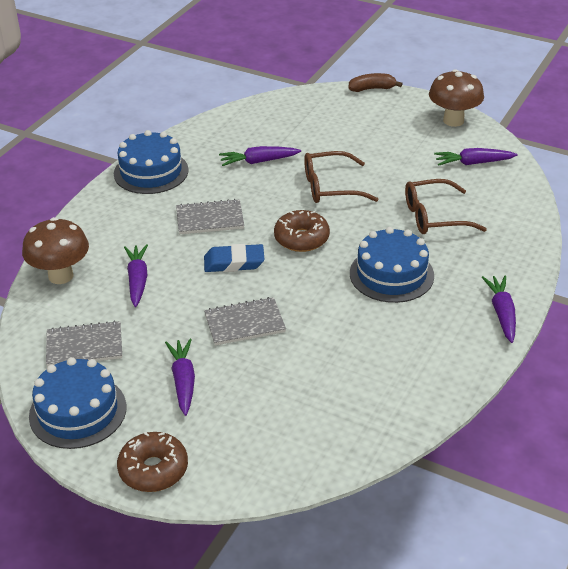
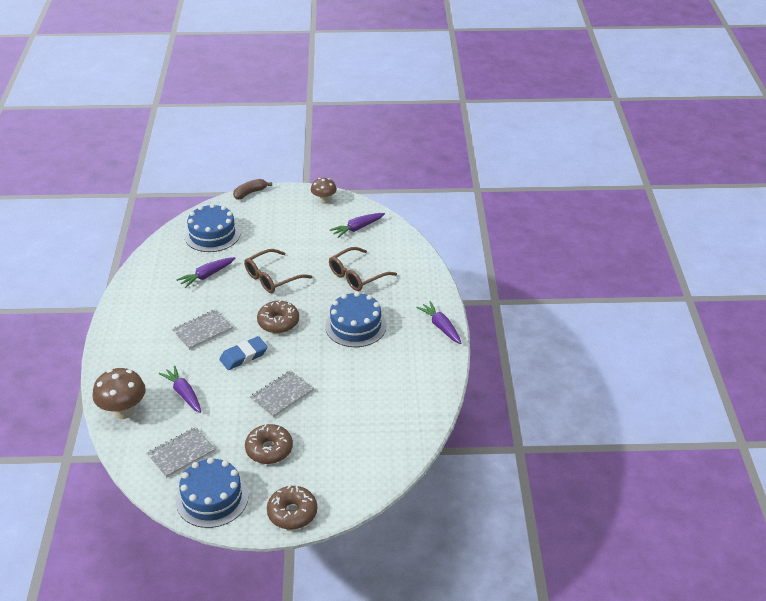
camera: 30 degrees left, 0 degrees up
(151, 172) = (131, 310): blue cake -> blue cake (212, 234)
(183, 381) = (269, 449): purple carrot -> brown donut
(453, 120) = (324, 200): brown mushroom -> brown mushroom, size x0.63

